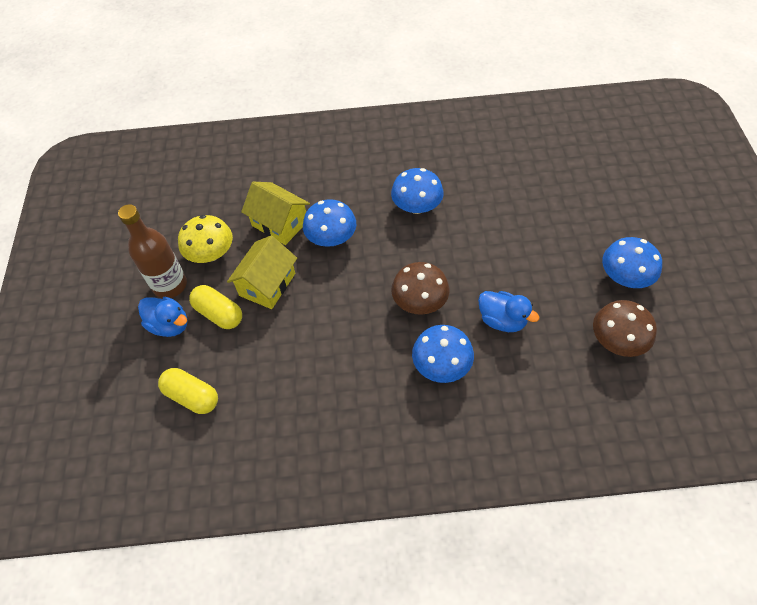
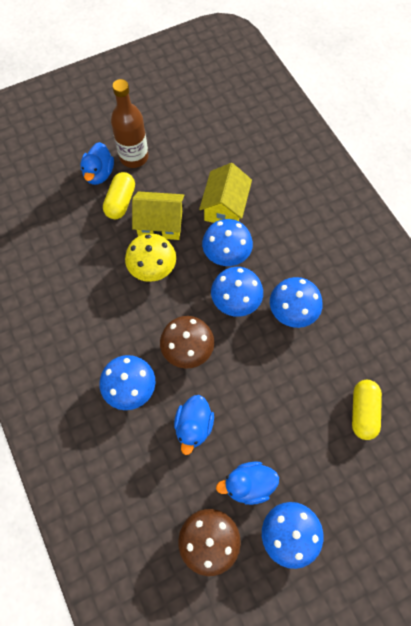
camera: 65 degrees right, 10 degrees up
(192, 396) = (45, 216): yellow capsule -> yellow capsule (363, 412)
(211, 253) = (174, 171): yellow mushroom -> yellow mushroom (152, 267)
(386, 246) = (236, 300): none -> blue mushroom
(572, 293) = (248, 484): none -> blue duck

